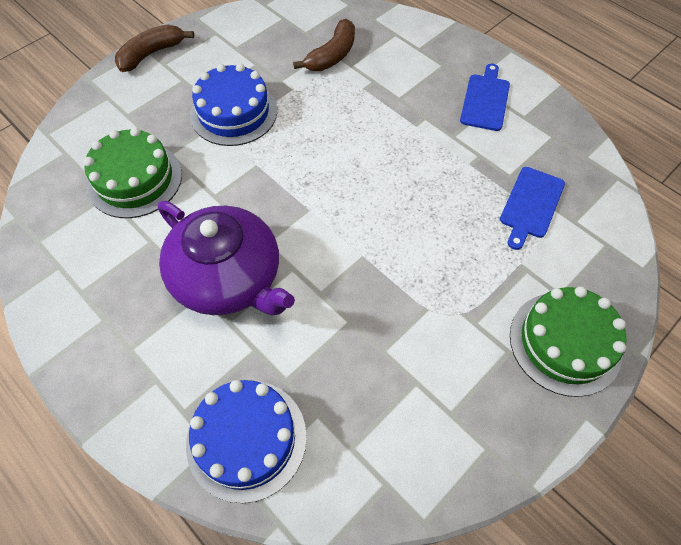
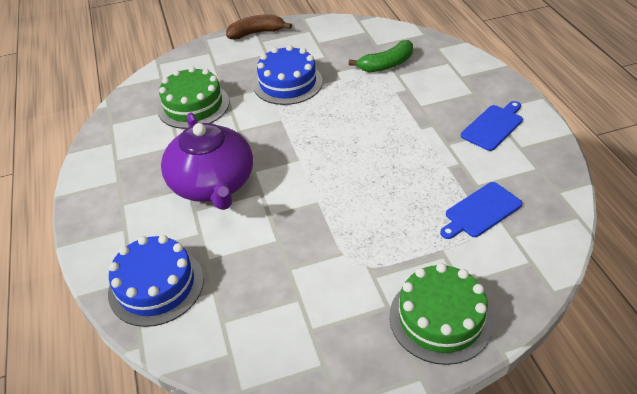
camera: 30 degrees right, 15 degrees down
(332, 55) = (386, 65): brown banana -> green banana

